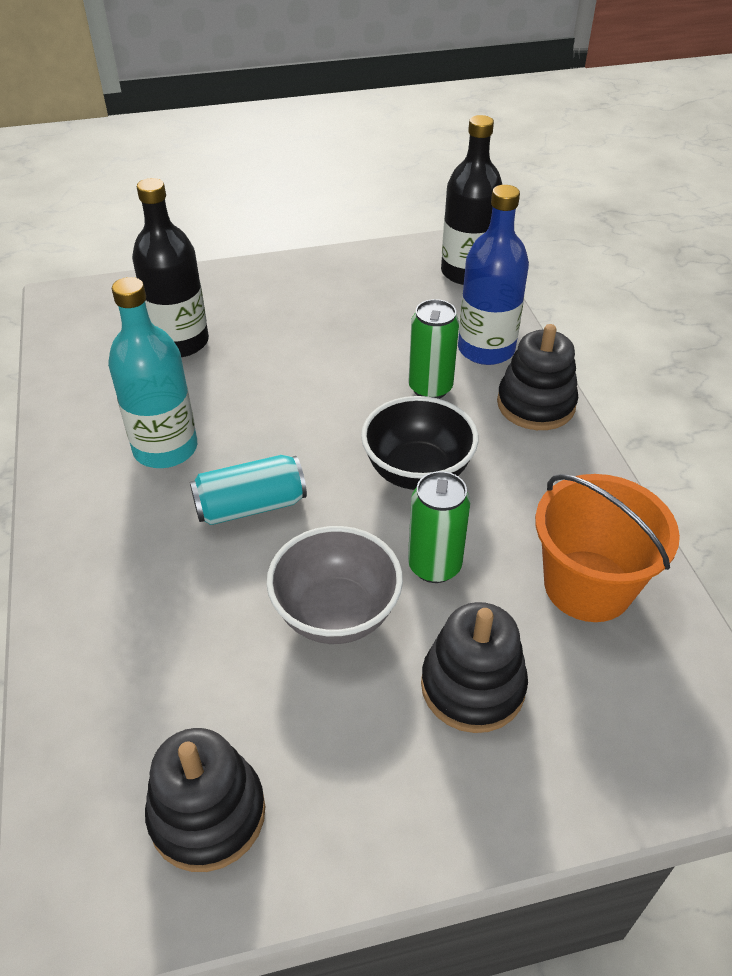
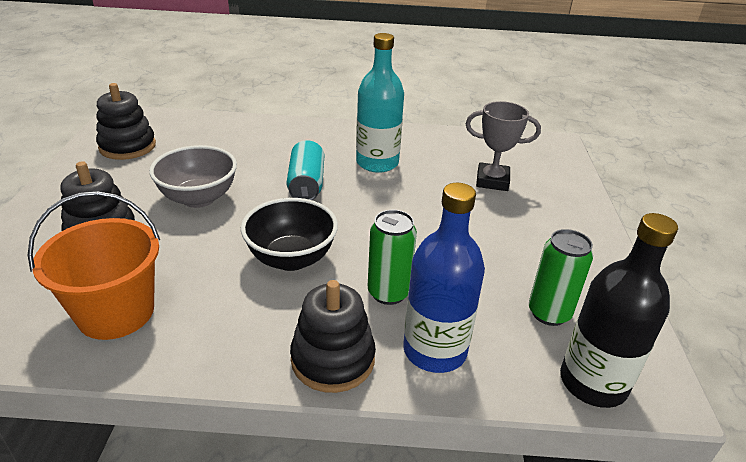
camera: 105 degrees right, 10 degrees down
(180, 342) = (492, 181): black bottle -> grey trophy
(434, 566) = (199, 243): green can -> green can (549, 313)

